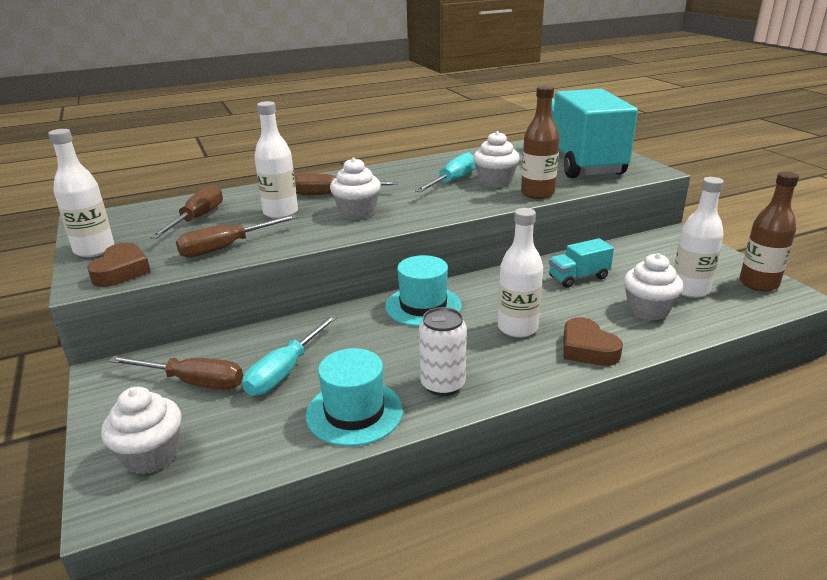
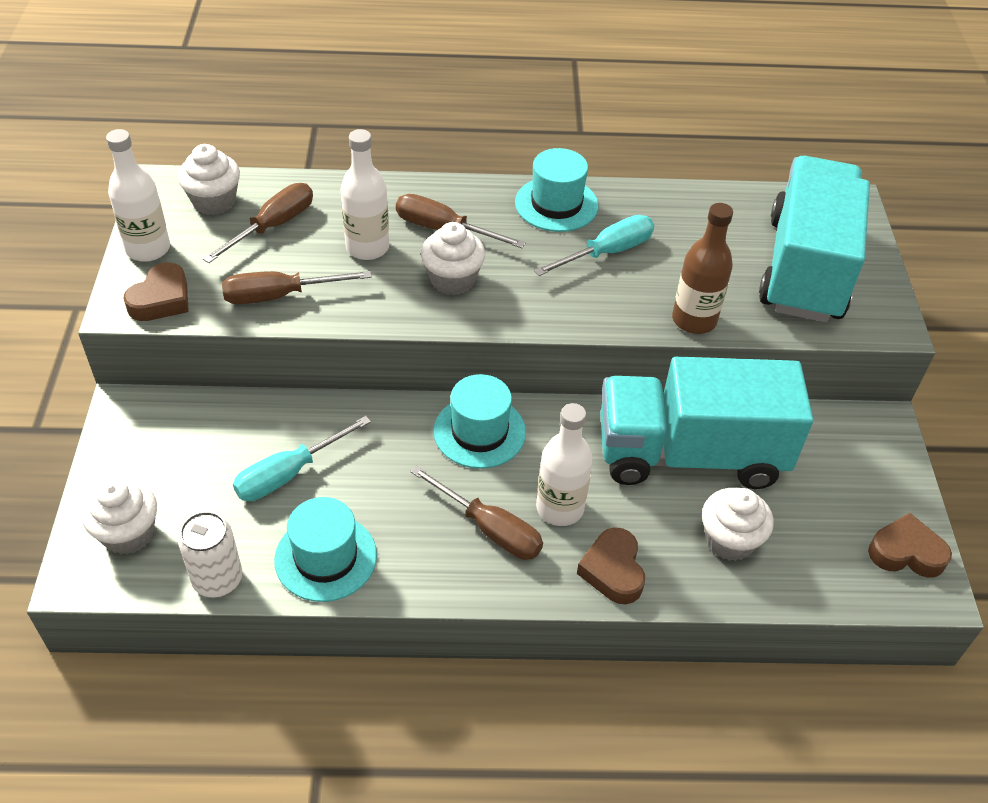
camera: 20 degrees right, 20 degrees up
(193, 382) = (198, 454): brown screwdriver -> brown screwdriver (489, 528)
(400, 170) = (556, 204): none -> turquoise hat
(443, 384) = (430, 557): white can -> white can (217, 579)
(495, 182) = (659, 274): white cupcake -> white cupcake (214, 201)
(578, 277) = (690, 454): turquoise truck -> turquoise truck, size x2.43
(690, 289) = (809, 528): white bottle -> none
(758, 283) = (906, 552): brown bottle -> brown heart

